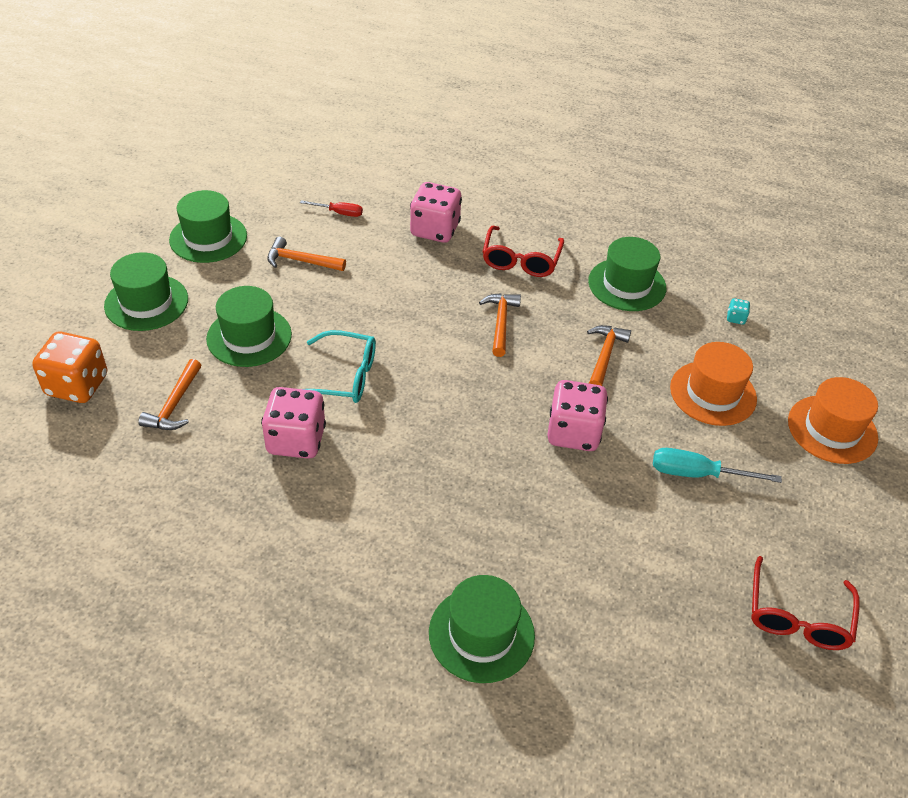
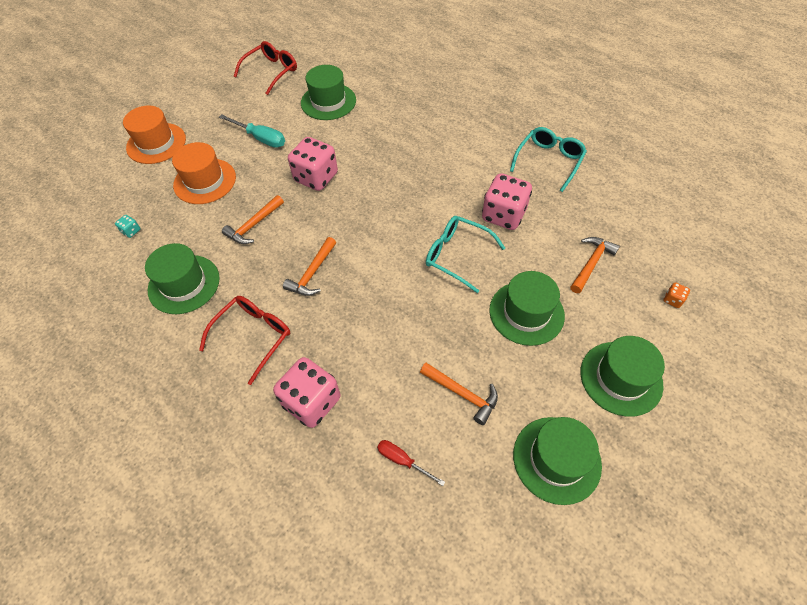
camera: 155 degrees left, 10 degrees up
(77, 385) = (672, 300): orange dice -> orange dice, size x0.41
(241, 545) = (549, 161): none -> turquoise glasses
(481, 634) = (429, 96): green hat -> green hat (328, 102)

